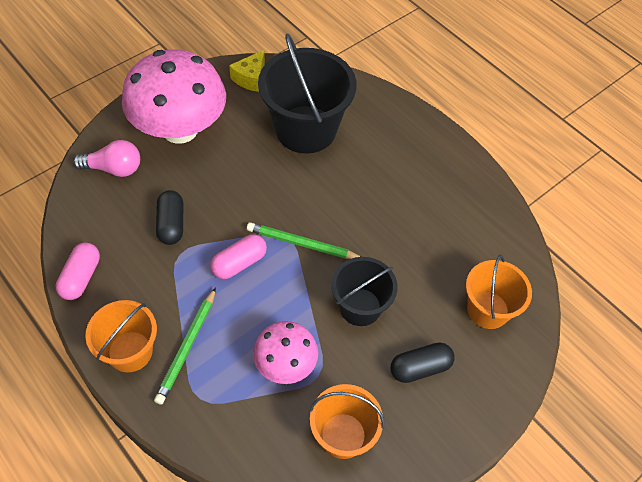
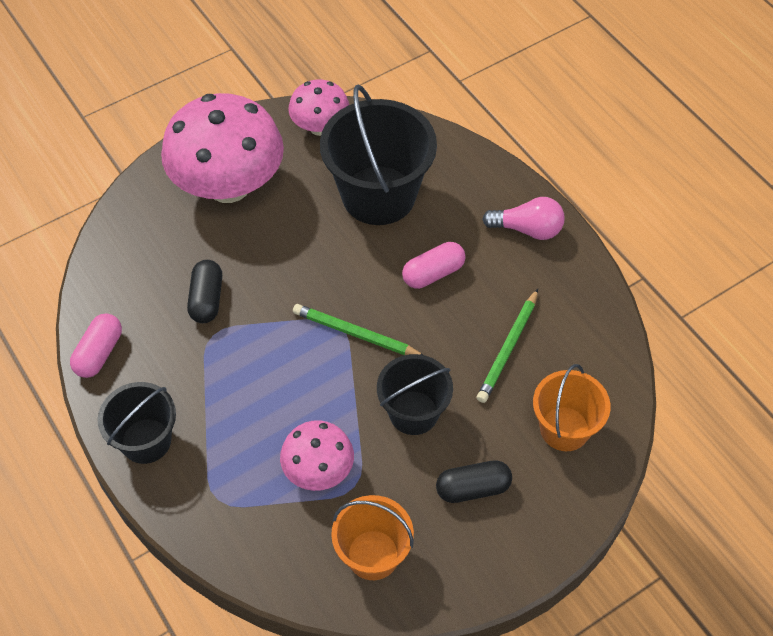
camera: 10 degrees right, 0 degrees up
(114, 169) = (147, 228): pink light bulb -> pink light bulb (527, 229)
(130, 351) = (146, 441): orange bucket -> black bucket
(187, 347) = (210, 442): green pencil -> green pencil (508, 348)
(239, 263) = (280, 351): pink capsule -> pink capsule (433, 273)
(250, 78) = (320, 127): yellow cheese -> pink mushroom

